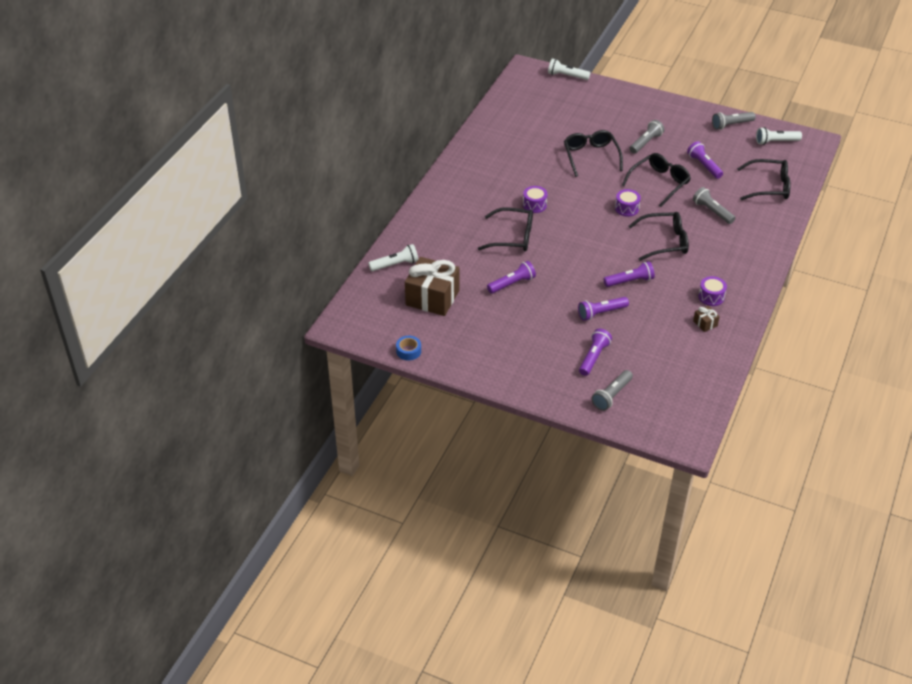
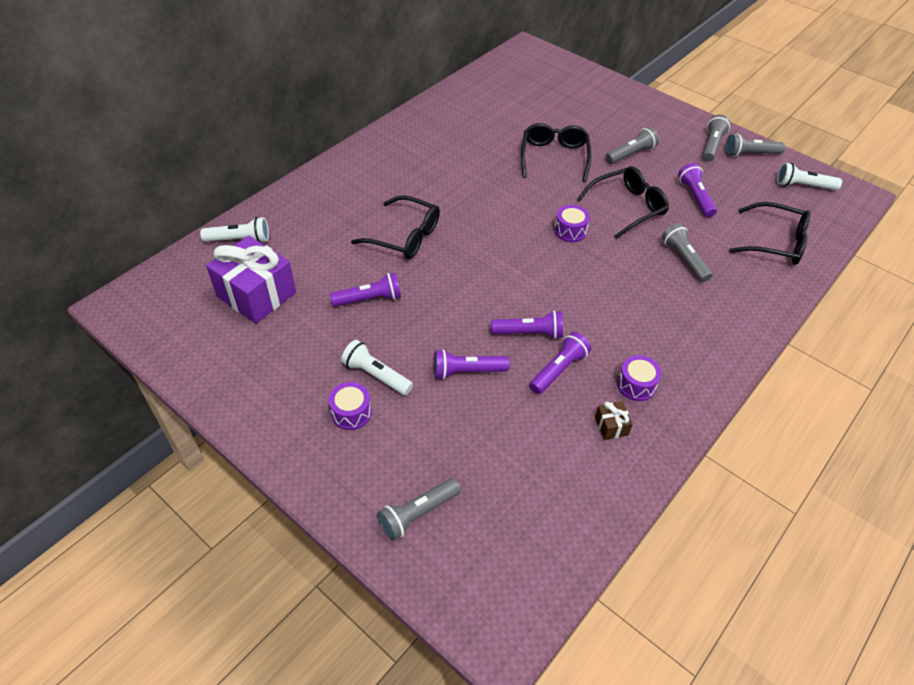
camera: 15 degrees right, 5 degrees up
(408, 351) = (178, 363): blue tape -> none
(432, 298) = (256, 294): brown gift -> purple gift
(534, 205) = (454, 201): purple drum -> purple drum (351, 413)
(567, 76) = (569, 63): white flashlight -> white flashlight (376, 375)
(593, 357) = (422, 440): purple flashlight -> purple flashlight (558, 370)
(664, 242) = (602, 287): black glasses -> none
(702, 124) = (712, 145): none -> grey flashlight

